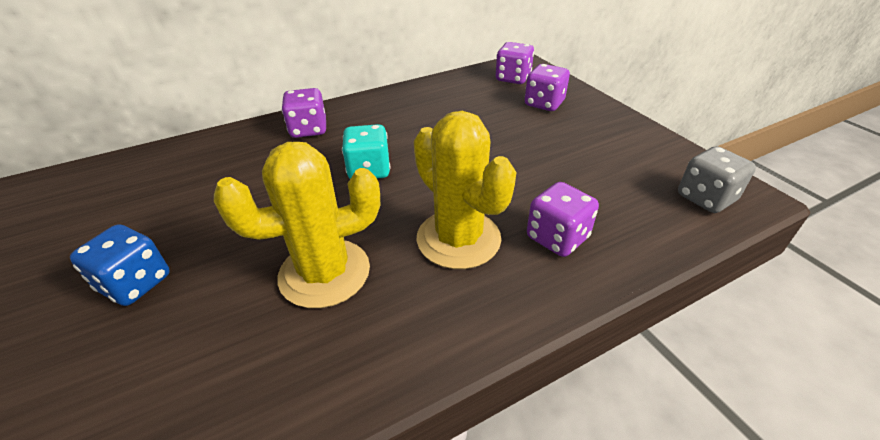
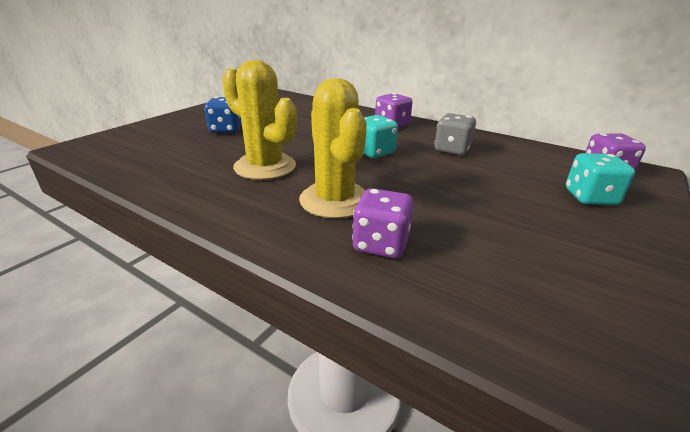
camera: 60 degrees right, 10 degrees down
(458, 239) = (335, 200): yellow cactus -> yellow cactus turned 45 degrees counterclockwise
(544, 104) = (590, 198): purple dice -> turquoise dice
(705, 198) = (583, 349): grey dice -> grey dice (452, 150)

